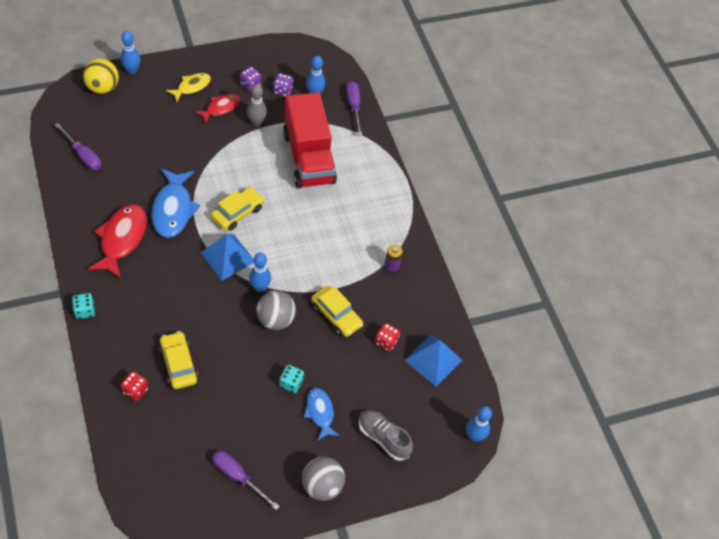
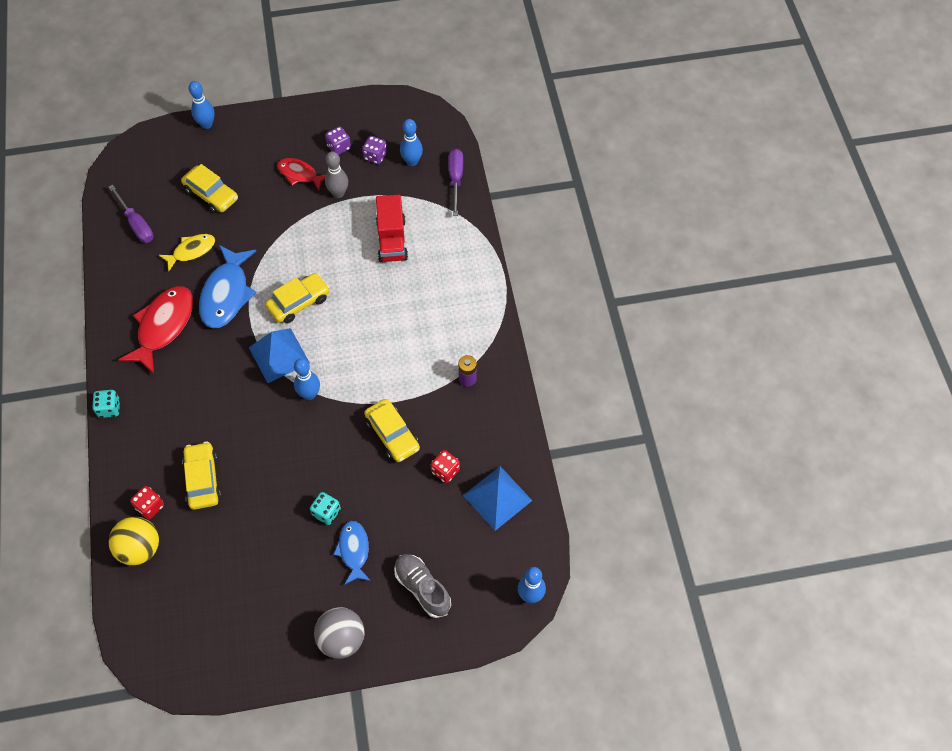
camera: 15 degrees right, 5 degrees up
(103, 88) = (171, 144): yellow ball -> yellow ball (140, 548)
(146, 128) = (211, 194): none -> yellow car
(191, 87) = (271, 147): yellow fish -> yellow fish (191, 251)
(220, 108) = (300, 174): red fish -> red fish turned 120 degrees counterclockwise
(238, 477) = (248, 619): purple screwdriver -> none
(275, 319) = (321, 434): grey ball -> none
(308, 158) = (392, 240): red truck -> red truck, size x0.61

